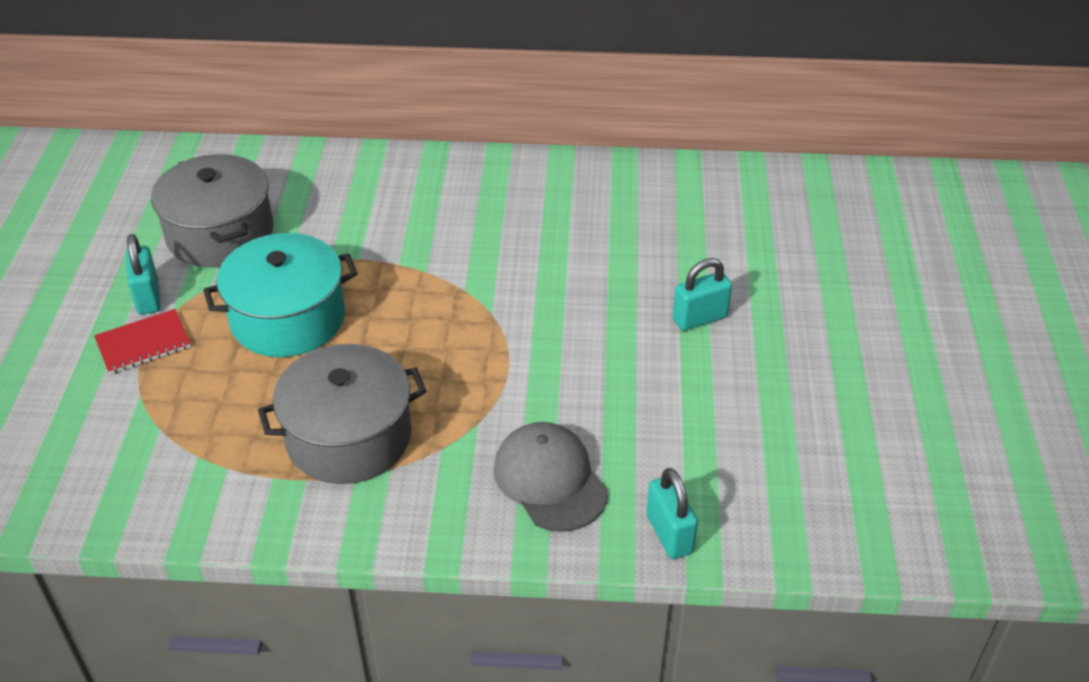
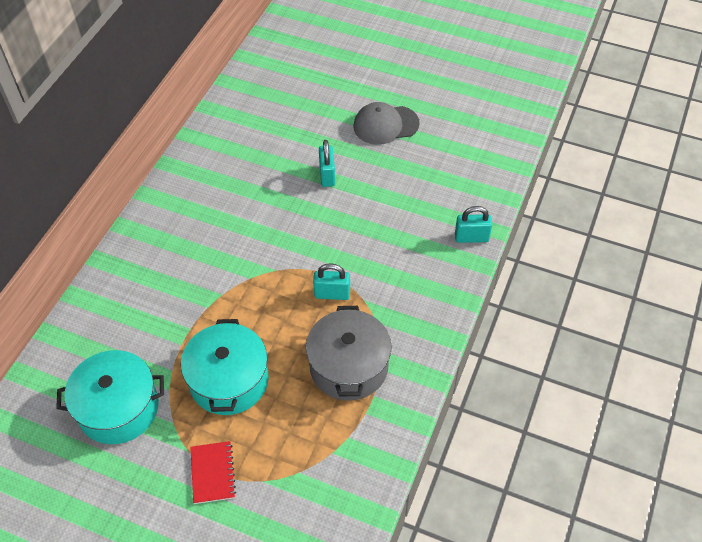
camera: 70 degrees left, 10 degrees up
(148, 297) = (164, 464): turquoise padlock -> turquoise padlock (332, 294)
(220, 234) = (118, 408): grey pot -> turquoise pot
(550, 480) = (418, 277): grey cap -> grey cap (385, 125)

